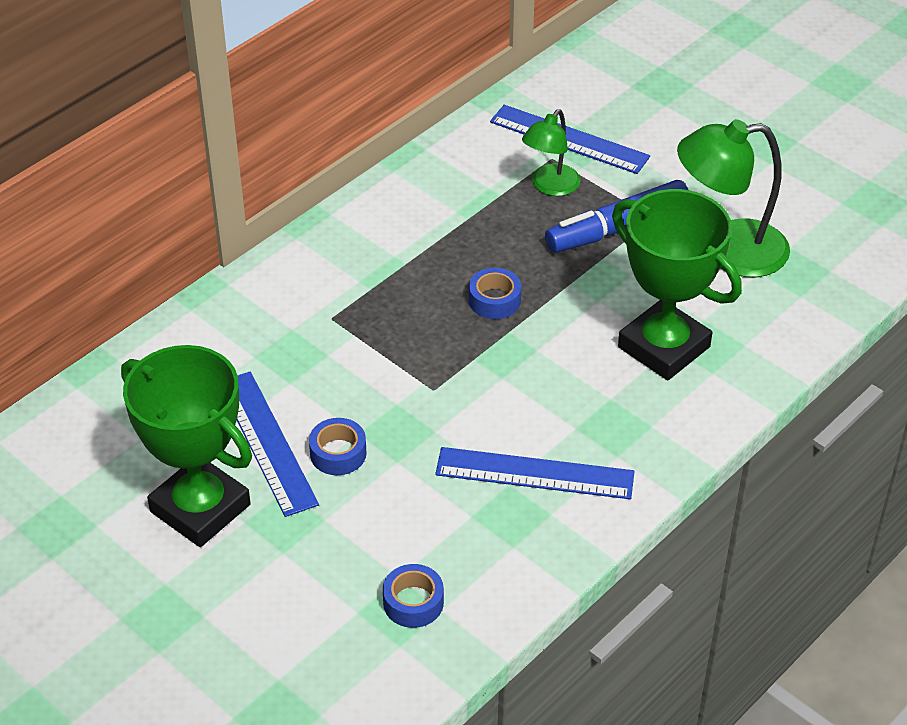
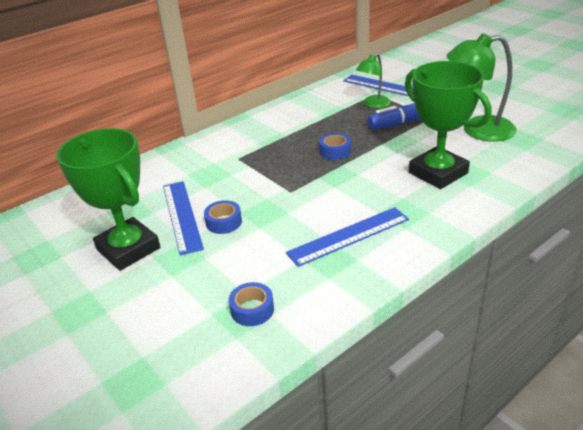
camera: 10 degrees right, 10 degrees down
(534, 474) = (349, 236): blue ruler -> blue ruler turned 45 degrees counterclockwise

